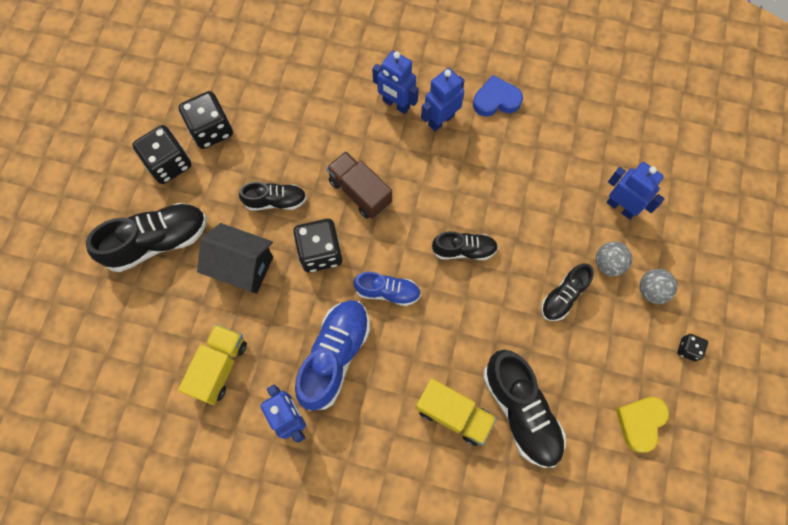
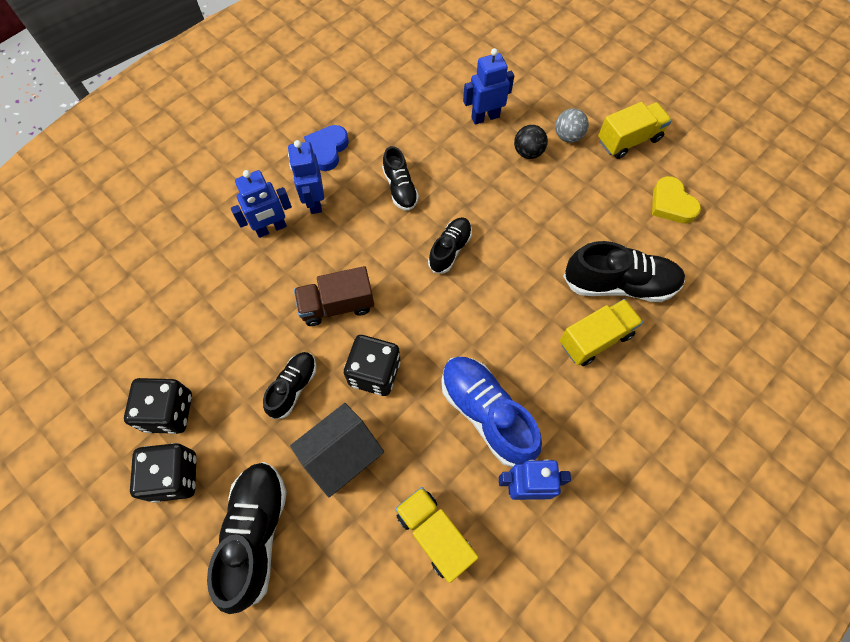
camera: 60 degrees left, 5 degrees down
(387, 292) = (451, 333): blue shoe -> none
(563, 296) = (537, 198): black shoe -> black shoe (400, 188)
(608, 264) = (528, 152): grey ball -> black ball
(688, 349) = (629, 140): black dice -> yellow truck

